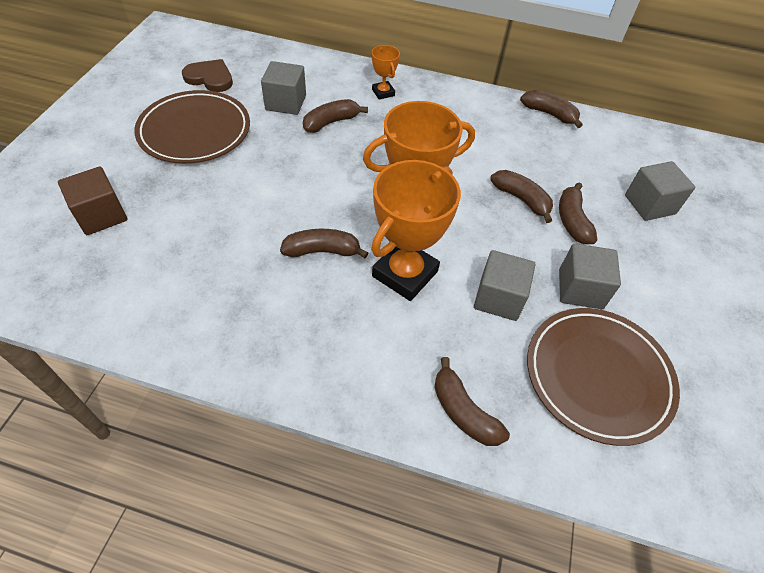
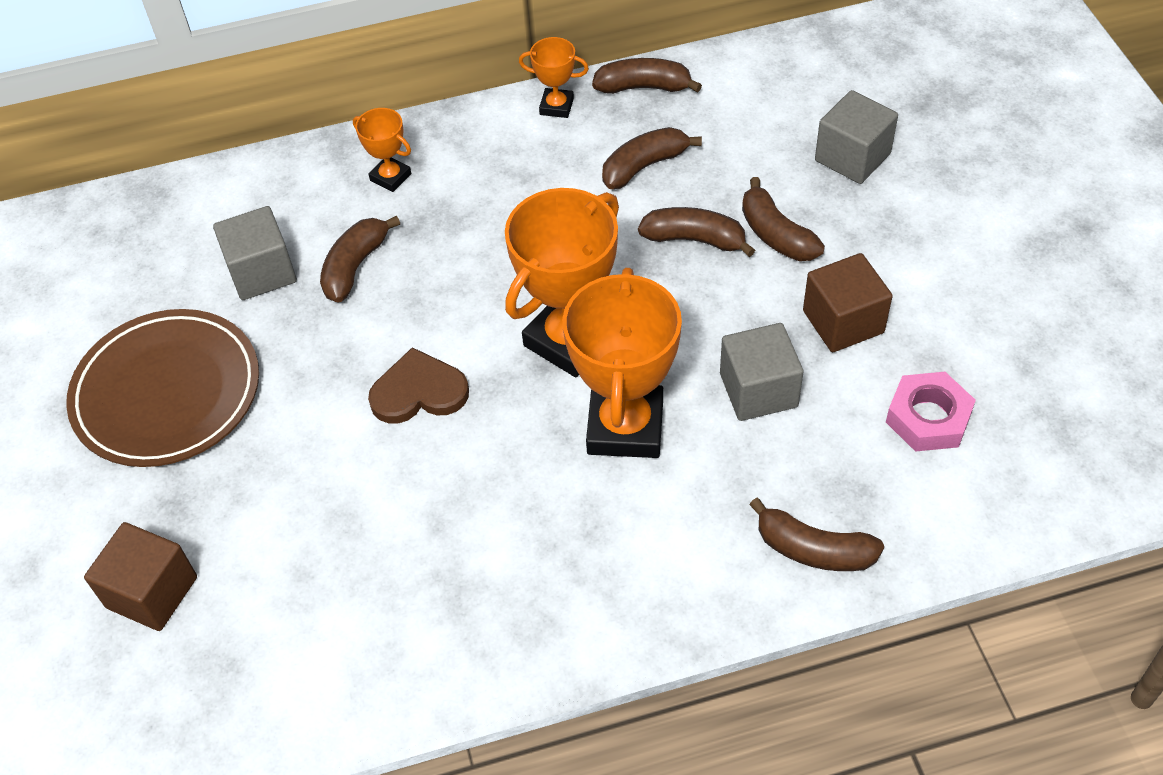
camera: 25 degrees left, 0 degrees up
(210, 78) = (108, 295): brown heart -> brown heart (419, 392)
(322, 251) = (499, 459): brown banana -> brown banana (644, 166)
(494, 101) = (556, 106): none -> orange trophy
(580, 289) = (843, 322): grey cube -> brown cube
(598, 376) = (928, 418): brown plate -> pink nut

